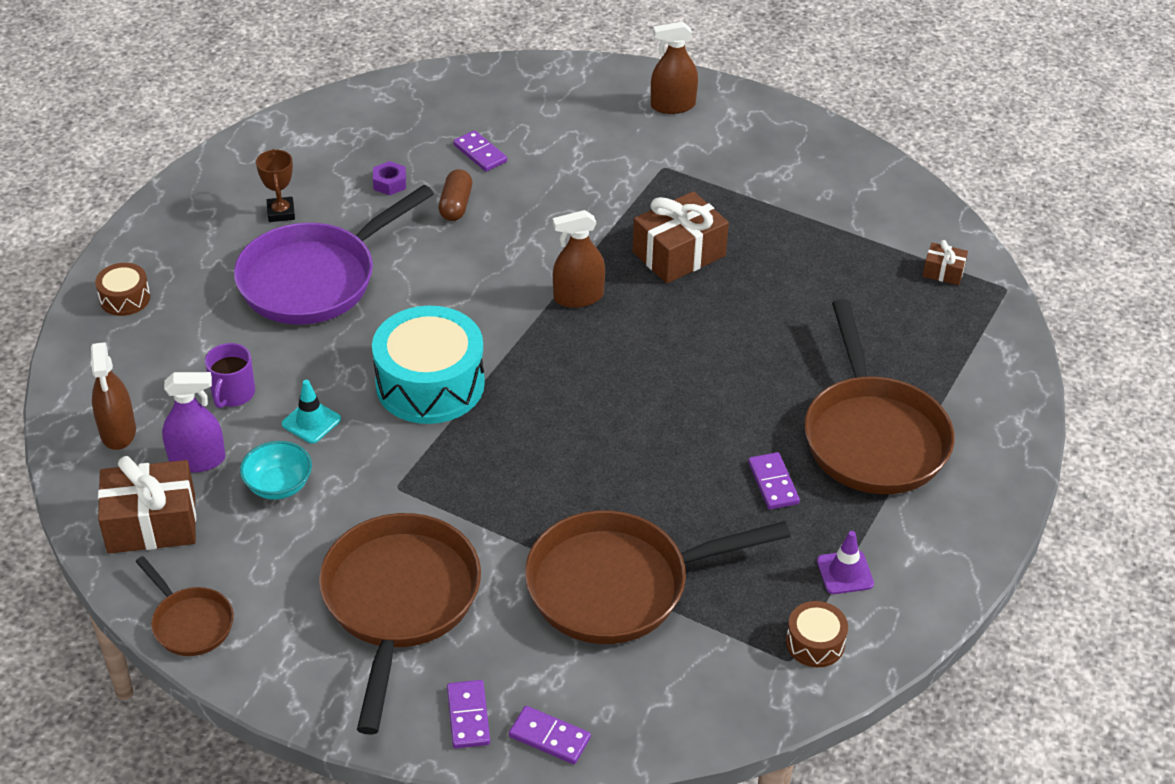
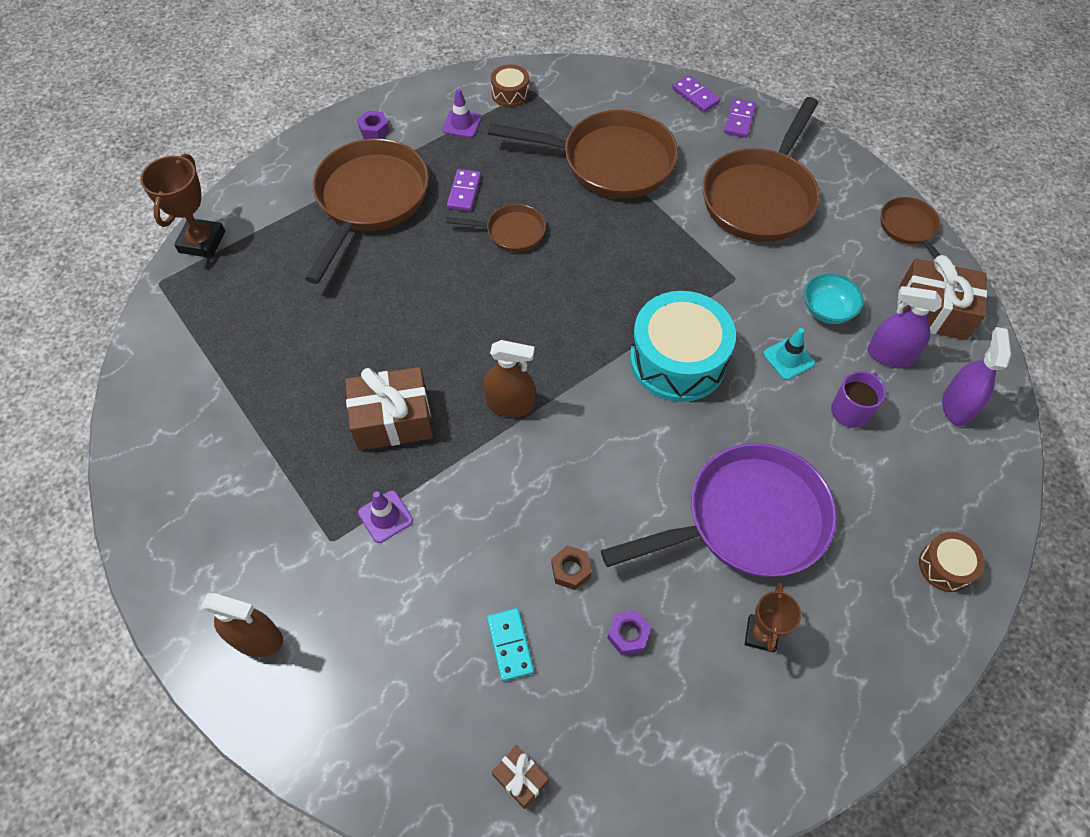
camera: 155 degrees left, 15 degrees up
(118, 432) = (957, 406): brown spray bottle -> purple spray bottle
(456, 205) = (571, 570): brown capsule -> brown nut
(480, 153) = (510, 645): purple domino -> turquoise domino
(632, 192) = (385, 516): none -> purple traffic cone
(684, 455) = (511, 232): none -> brown pan
(943, 272) = (190, 316): brown gift -> brown gift (520, 778)
(947, 525) = (374, 129): none -> purple nut
(1007, 336) = (202, 242): none -> brown trophy

